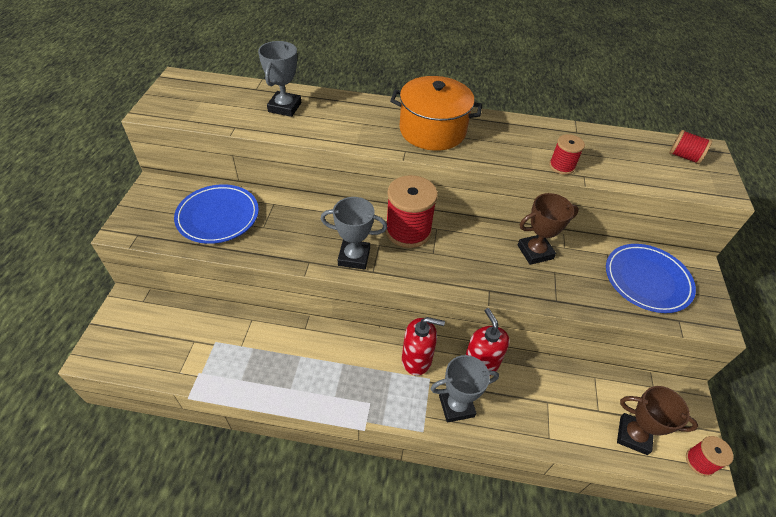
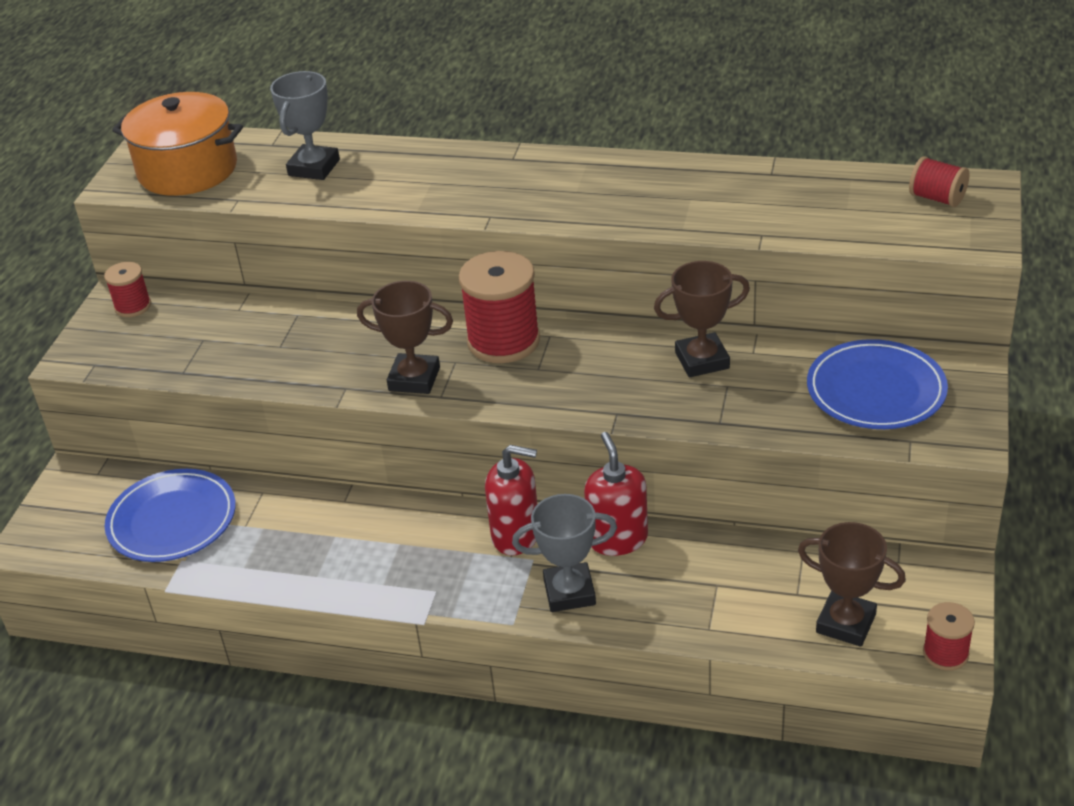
camera: 10 degrees right, 10 degrees down
(218, 216) = (212, 336): blue plate -> blue plate (172, 520)
(354, 257) = (414, 379): grey trophy -> brown trophy
(432, 130) = (538, 186): orange pot -> orange pot (188, 170)
(561, 166) = (730, 223): red spool -> red spool (133, 306)

